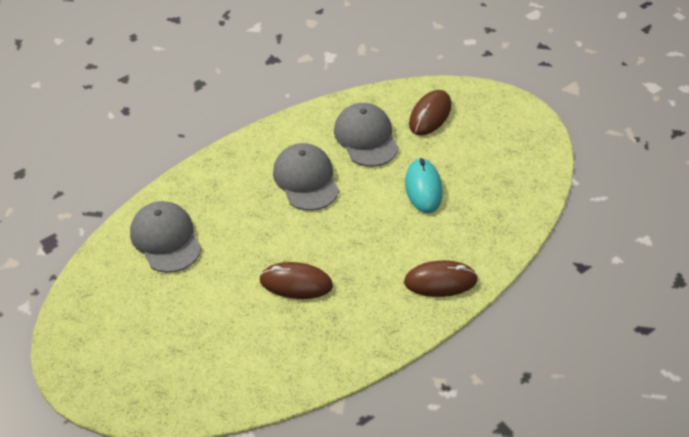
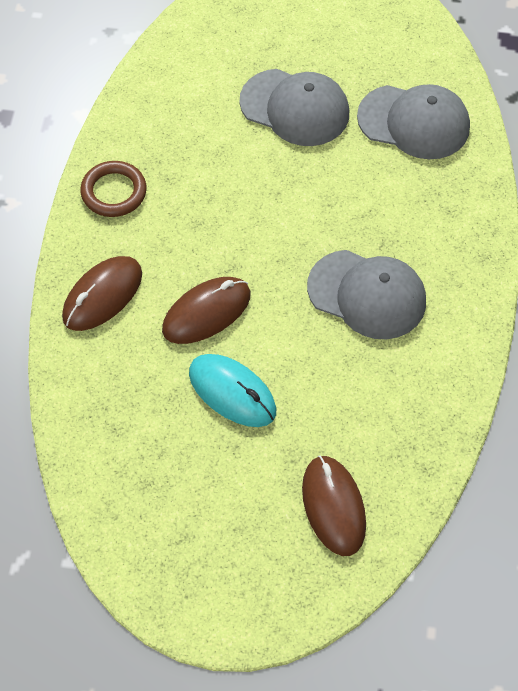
camera: 135 degrees right, 10 degrees up
(296, 283) = (240, 180): brown mouse -> brown mouse (206, 313)
(366, 137) = (369, 405): grey cap -> grey cap (295, 108)
(373, 334) = (114, 192): none -> brown ring

